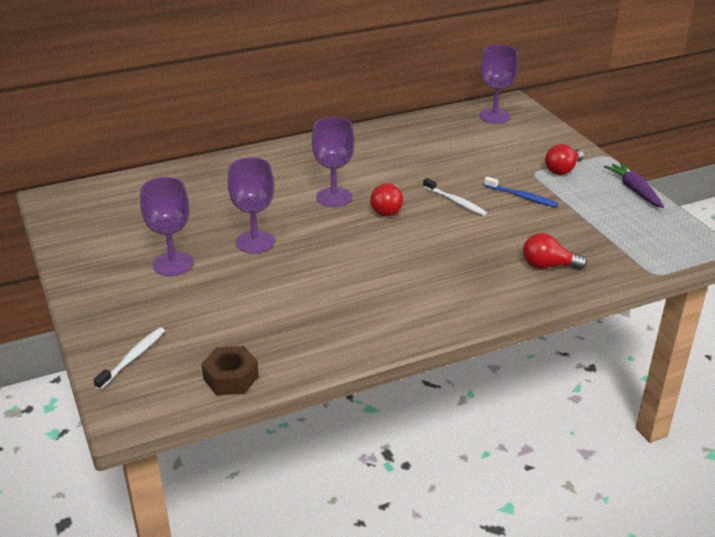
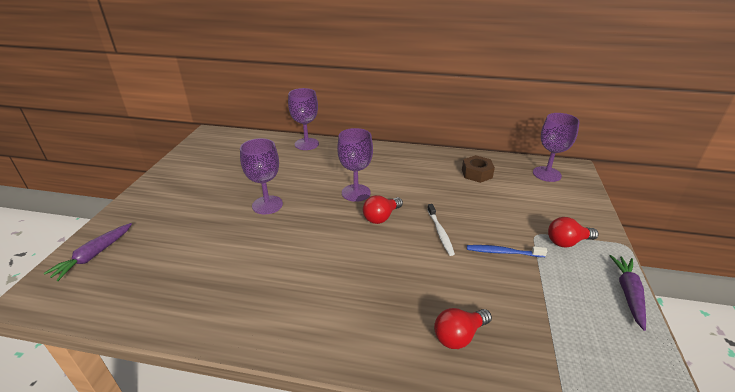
camera: 35 degrees right, 0 degrees up
(133, 358) = (94, 255): white toothbrush -> purple carrot
(173, 264) = (205, 199): purple goblet -> purple goblet (306, 144)
(231, 378) = (113, 306): brown nut -> brown nut (476, 173)
(522, 197) = (503, 252): blue toothbrush -> blue toothbrush turned 120 degrees clockwise
(548, 266) = (459, 336): red light bulb -> red light bulb turned 75 degrees counterclockwise

